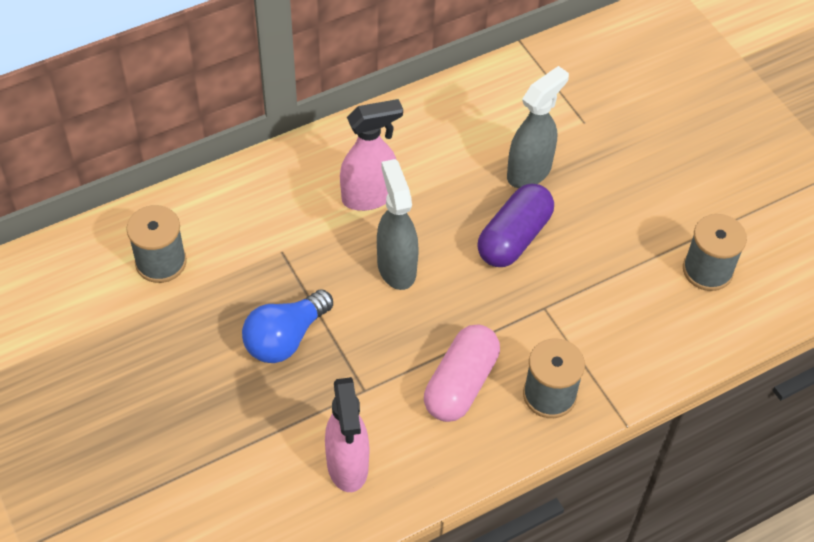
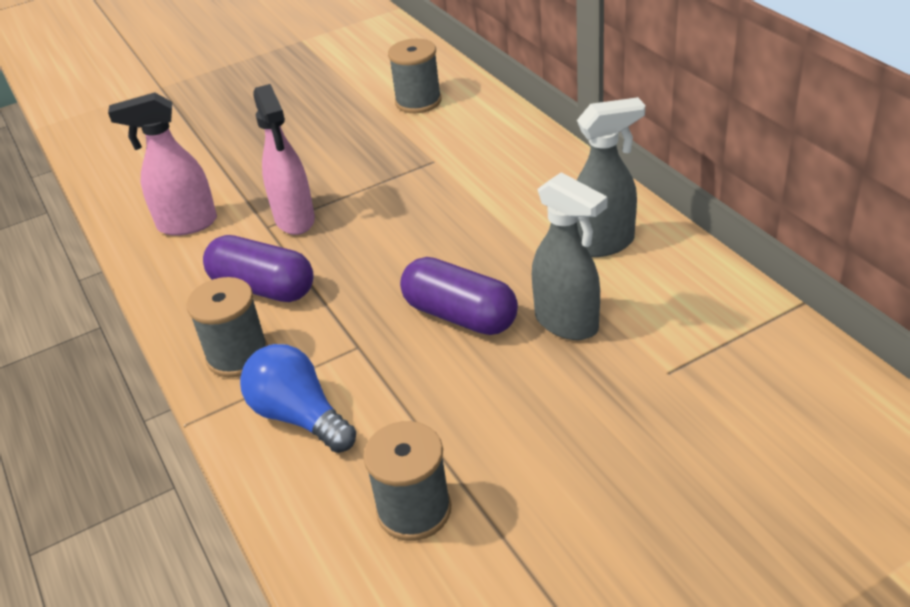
camera: 95 degrees right, 15 degrees down
(285, 338) = (331, 174): blue light bulb -> blue light bulb (299, 416)
(369, 196) = (509, 205): pink spray bottle -> pink spray bottle (295, 220)
(396, 267) = (414, 232): grey spray bottle -> grey spray bottle (603, 244)
(460, 384) = (263, 287): pink capsule -> purple capsule

